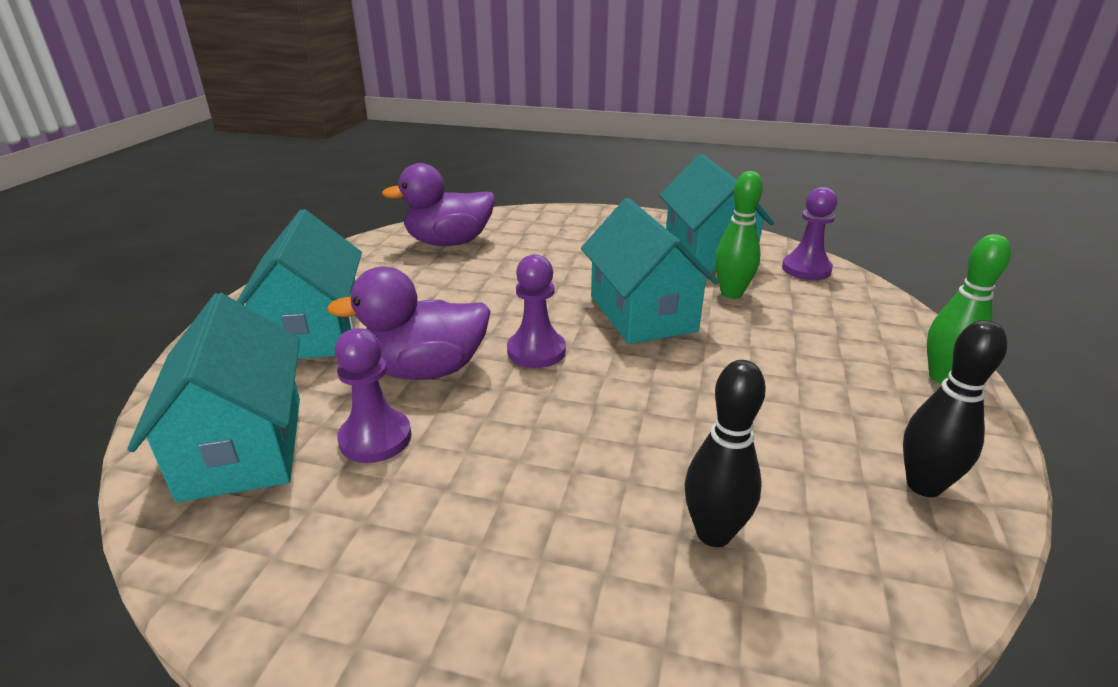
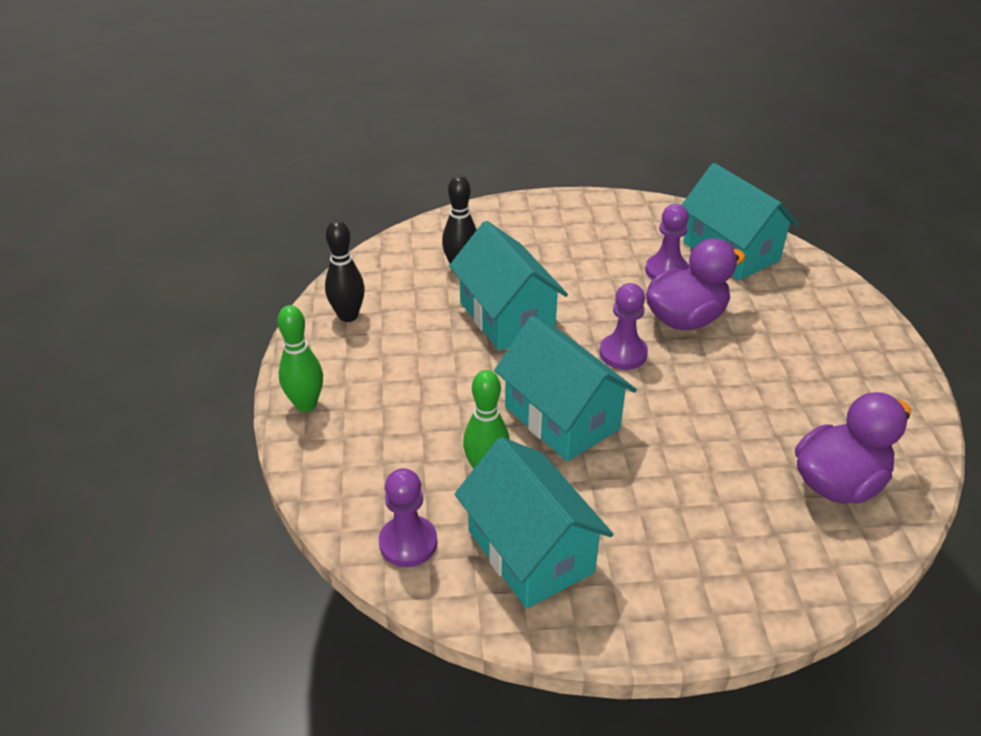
camera: 160 degrees right, 10 degrees up
(314, 330) = (806, 331): turquoise house -> turquoise house (506, 317)

